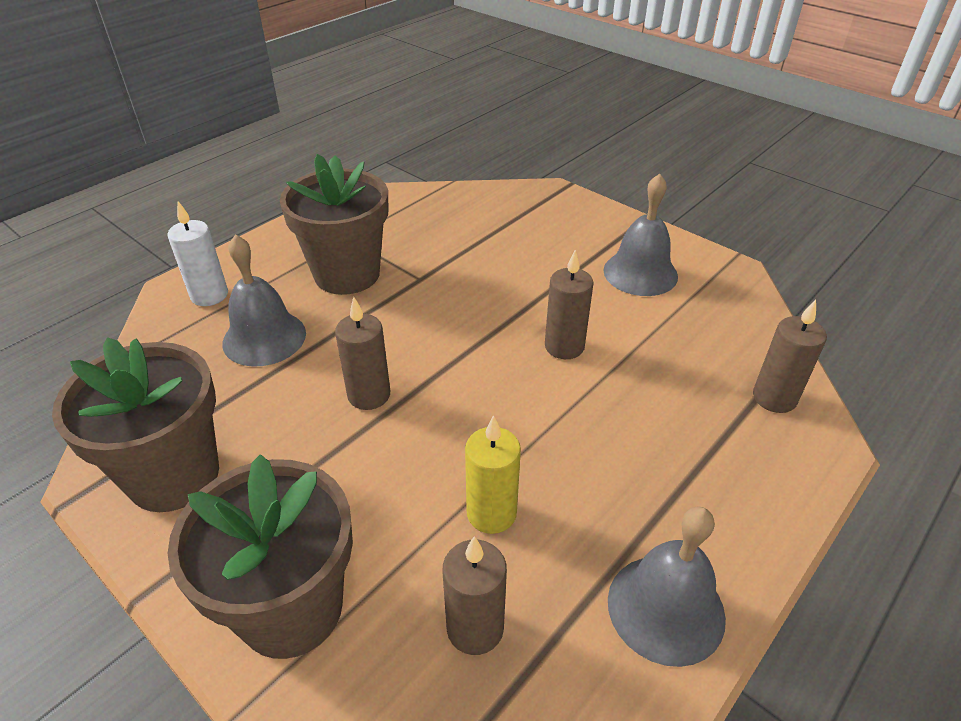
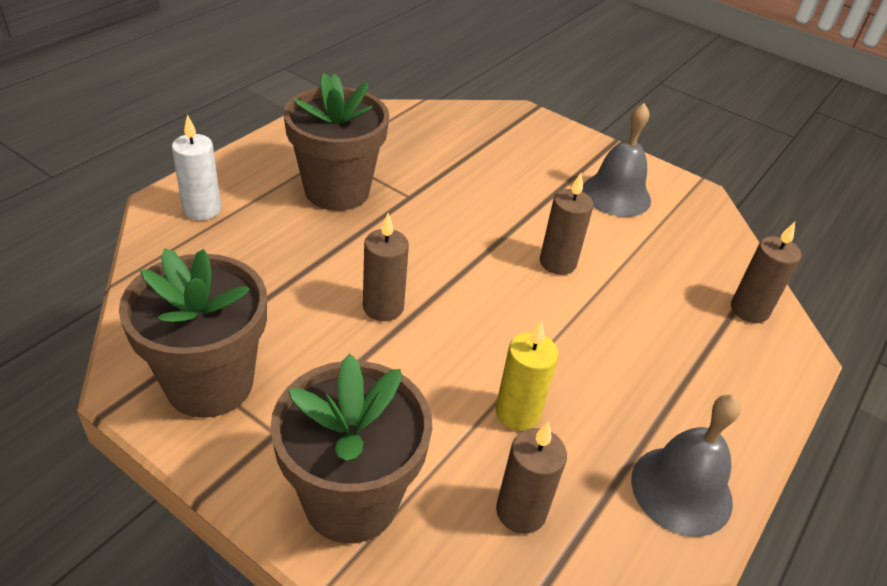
camera: 10 degrees left, 0 degrees up
(264, 338) = (268, 252): grey bell -> none

